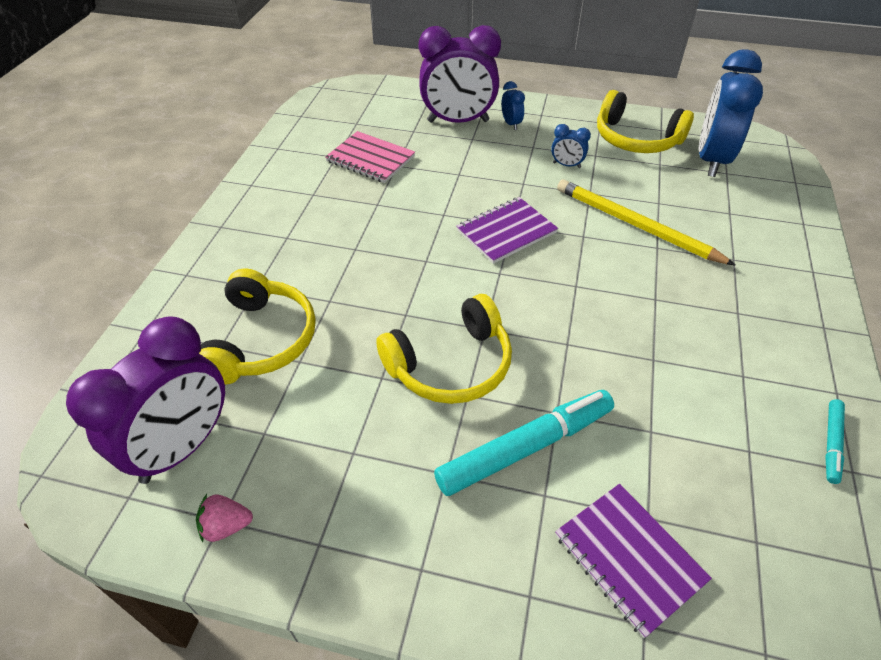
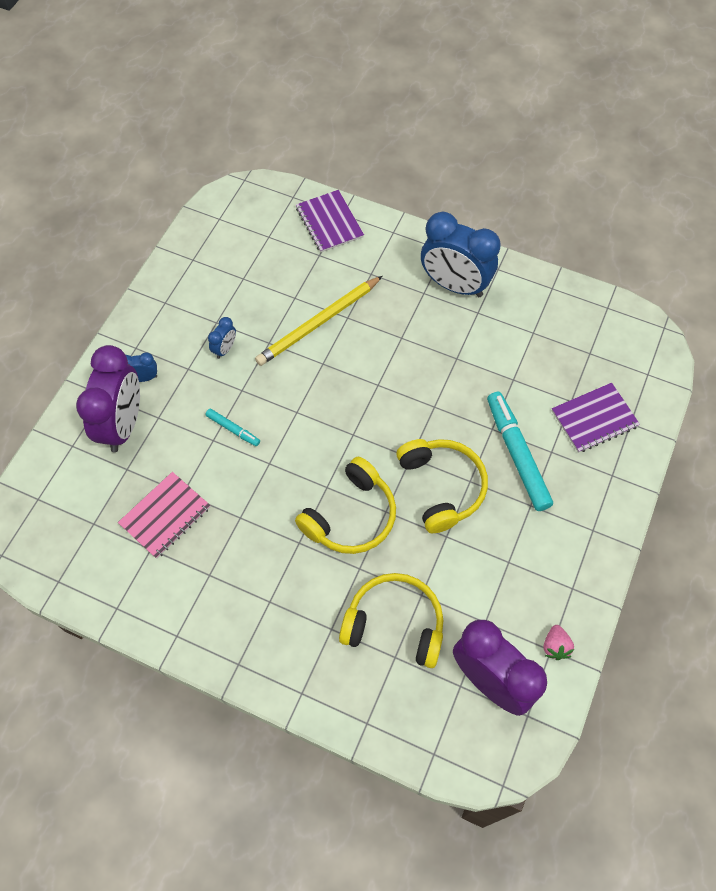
camera: 80 degrees left, 15 degrees up
(506, 232) = (304, 418): purple notebook -> purple notebook (329, 222)
(636, 139) = (201, 283): yellow headphones -> yellow headphones (351, 516)
(711, 160) = (248, 240): blue clock -> blue clock (454, 285)
(832, 443) = (533, 289): turquoise marker -> turquoise marker (233, 429)

